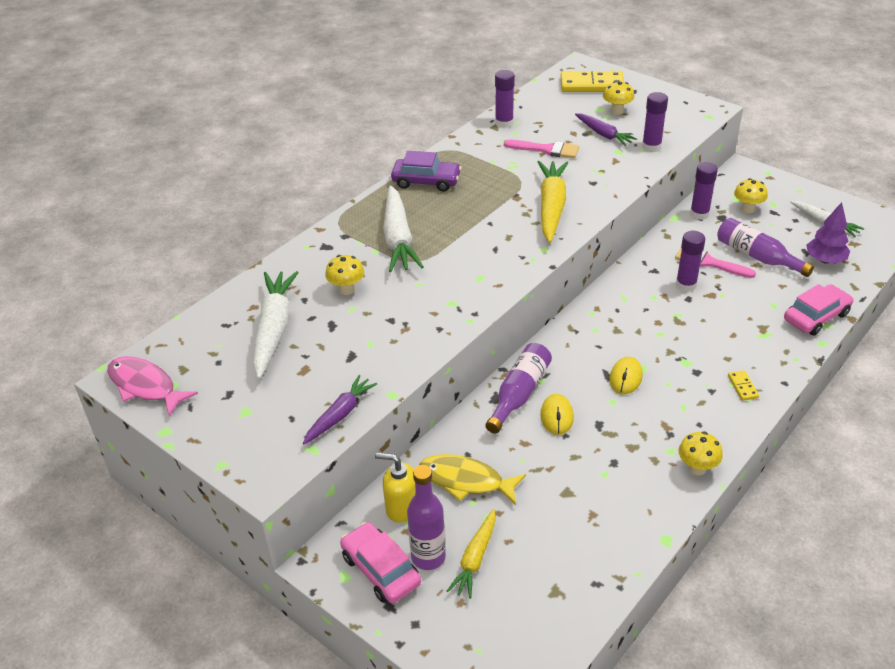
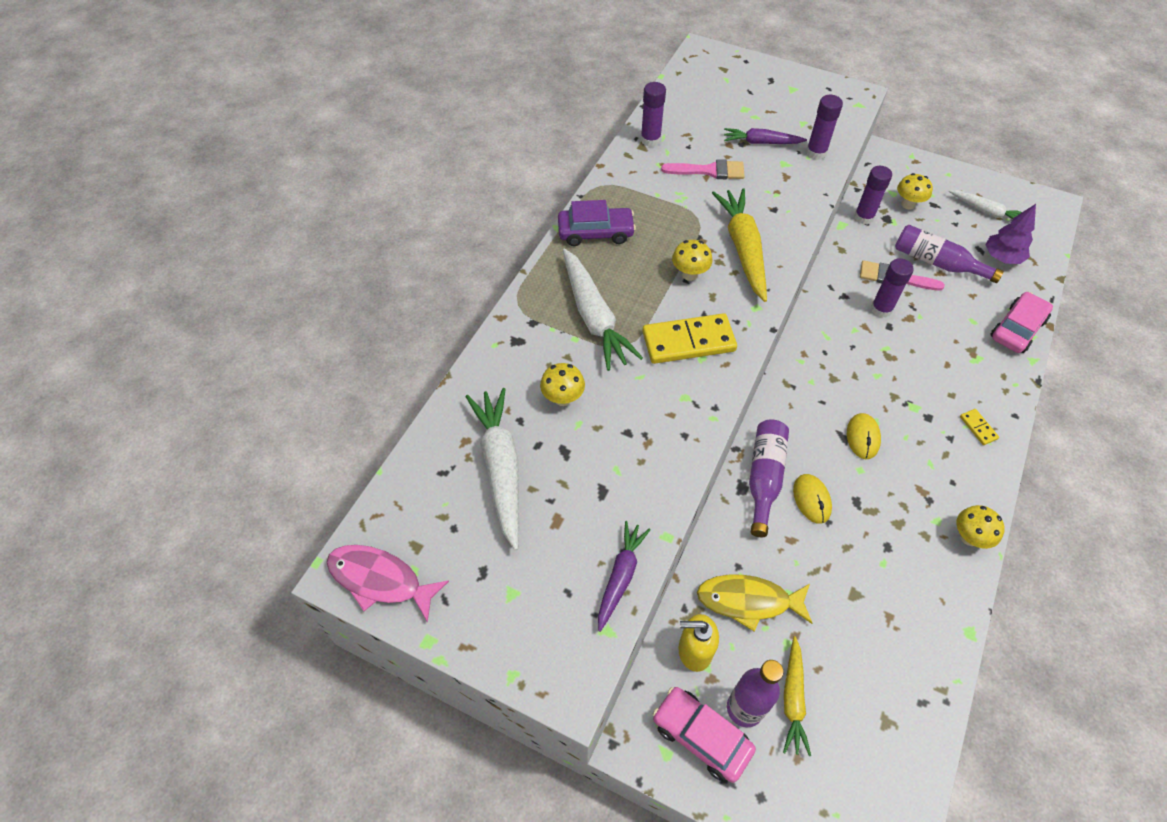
camera: 15 degrees left, 15 degrees up
(592, 85) = (724, 76): yellow domino -> yellow domino (688, 341)
(603, 134) = (761, 142): purple carrot -> purple carrot turned 150 degrees clockwise
(617, 111) = (763, 109): yellow mushroom -> yellow mushroom (689, 274)

